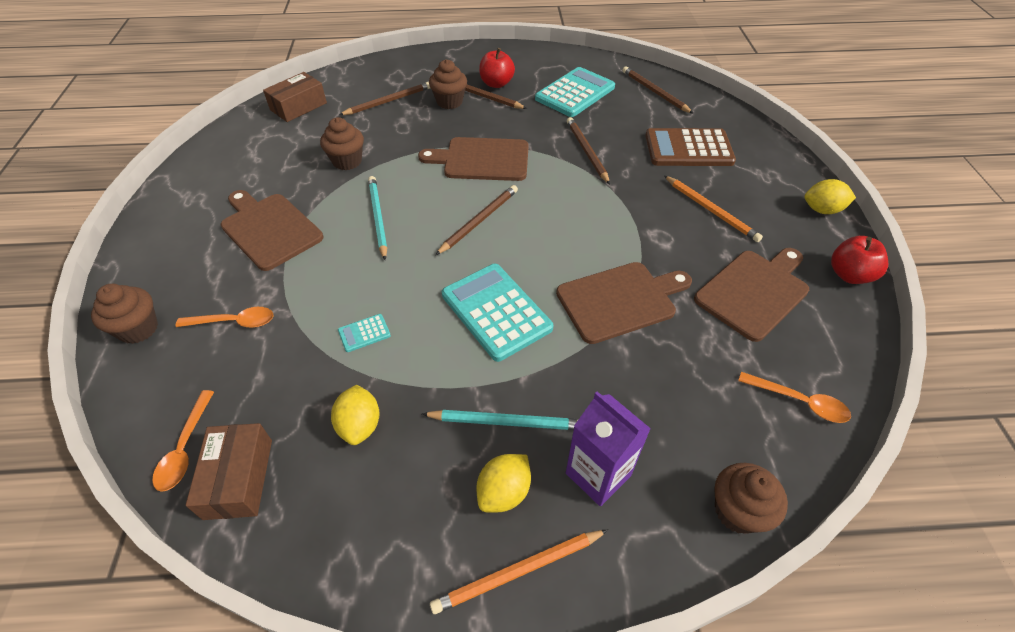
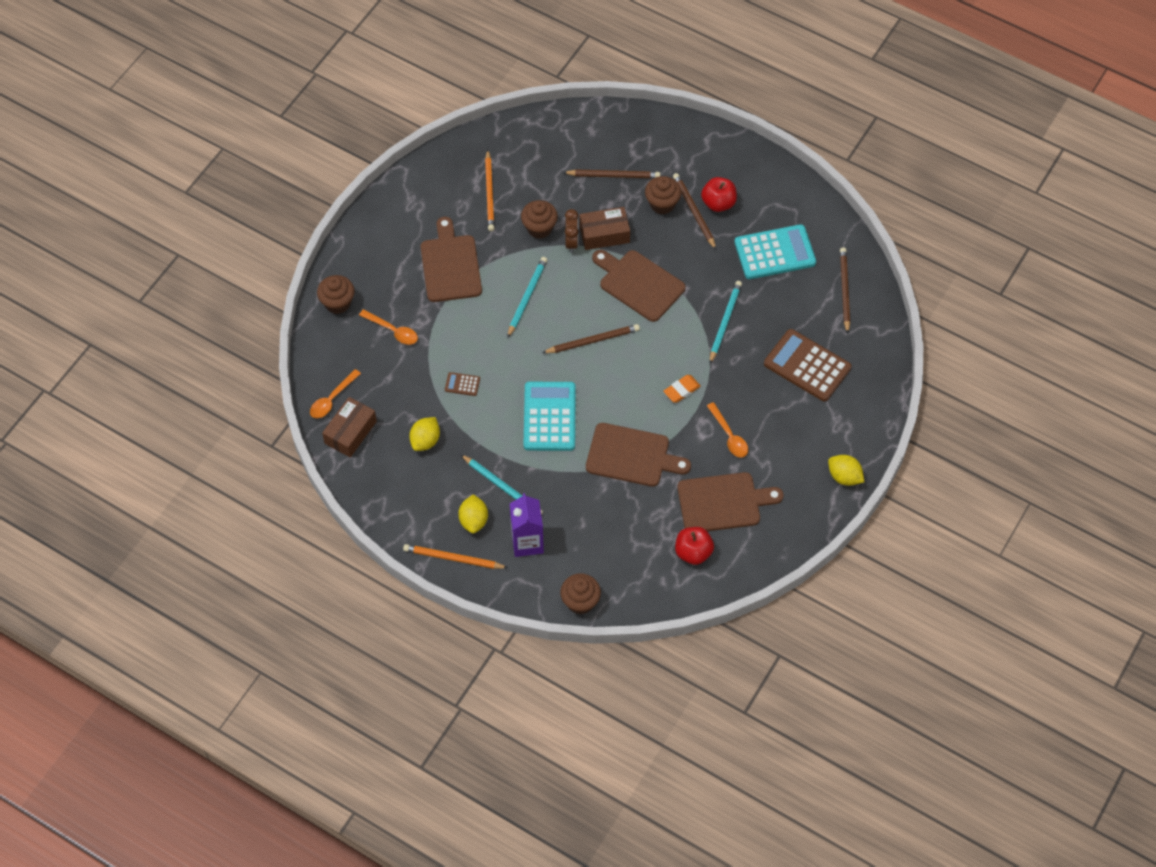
camera: 35 degrees right, 10 degrees up
(298, 106) = (539, 141): brown box -> brown box (604, 234)
(364, 333) = (462, 384): turquoise calculator -> brown calculator
(389, 158) = (571, 242): none -> brown clock
(504, 492) = (473, 520): yellow lemon -> yellow lemon turned 75 degrees counterclockwise
(586, 151) = (725, 322): brown pencil -> turquoise pencil
(606, 218) = (681, 390): none -> orange eraser
(711, 210) = (763, 428): orange pencil -> orange pencil (489, 193)
(799, 402) = (673, 577): orange spoon -> orange spoon (729, 436)
(849, 275) = (800, 531): red apple -> red apple (693, 552)

